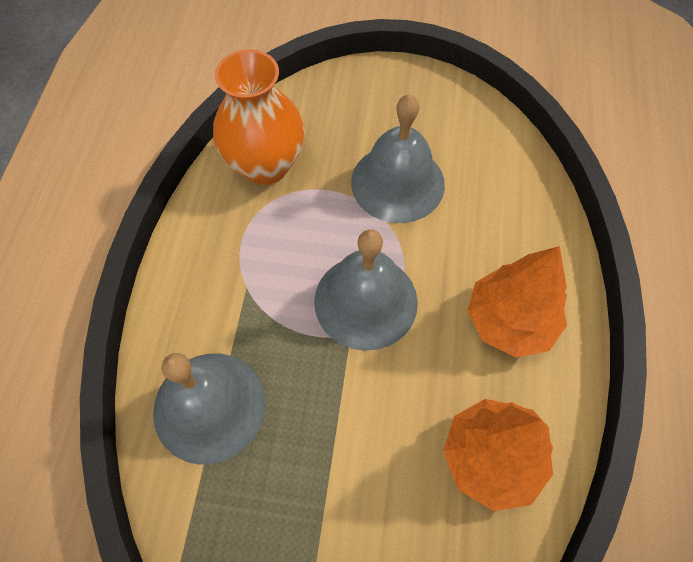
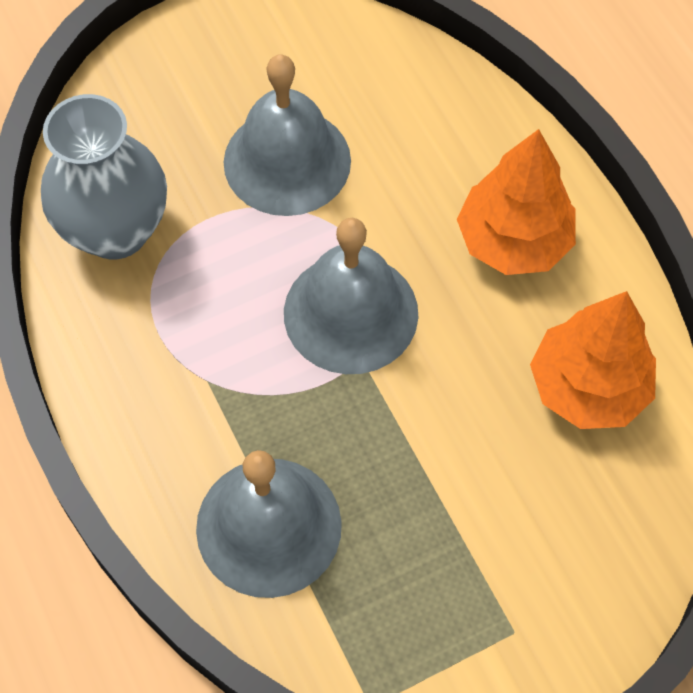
camera: 35 degrees left, 0 degrees up
(265, 165) = (115, 230): orange vase -> grey vase

